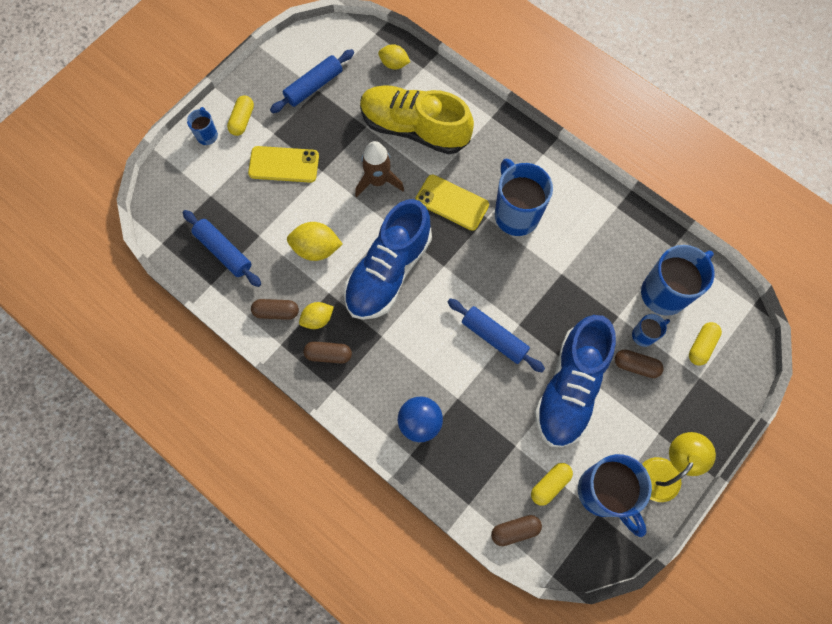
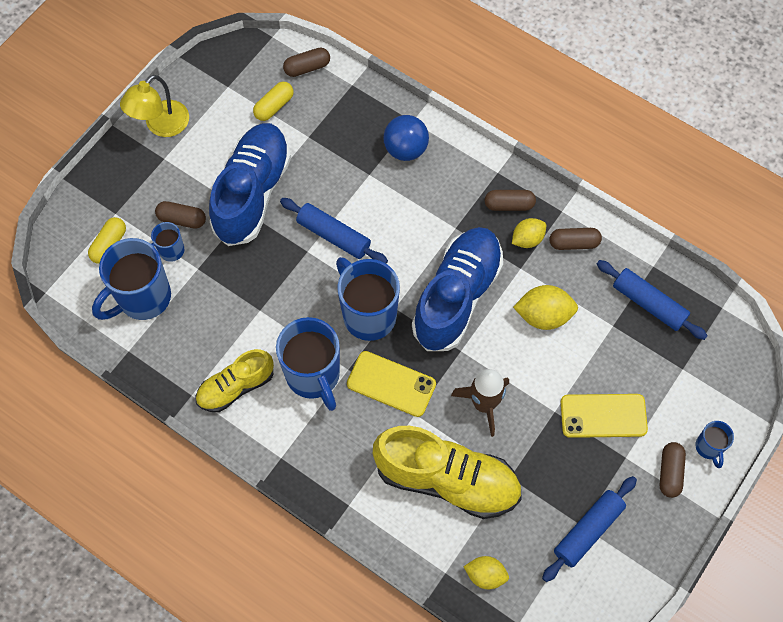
camera: 175 degrees right, 5 degrees down
(242, 120) = (670, 472): yellow capsule -> brown capsule
(580, 210) = (236, 387): none -> yellow shoe
(603, 493) = (222, 103): blue mug -> blue mug (368, 315)

